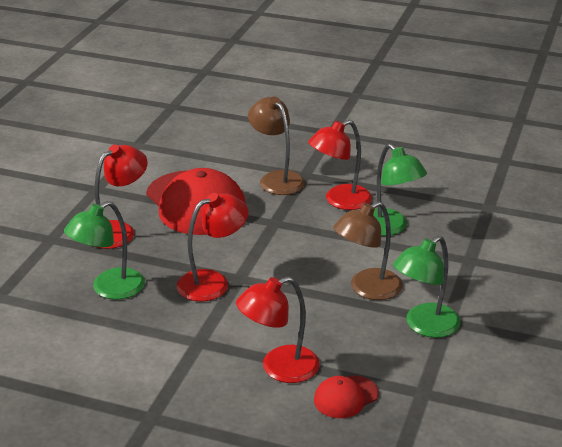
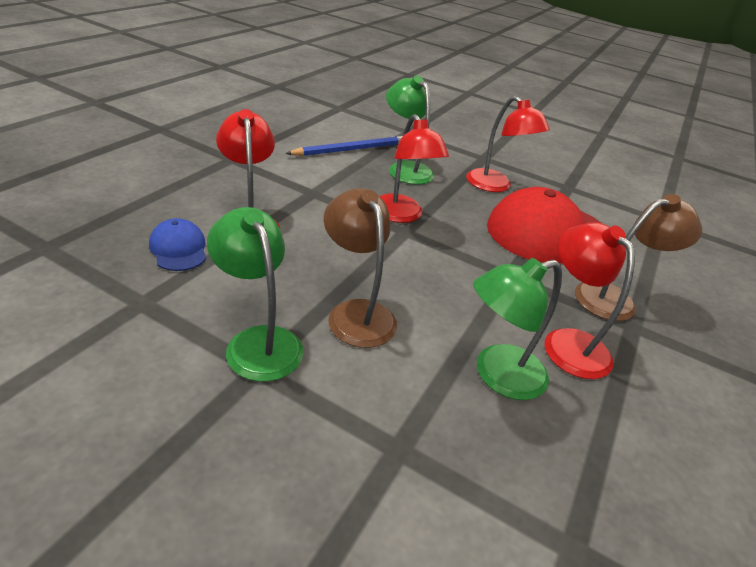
camera: 95 degrees right, 5 degrees up
(77, 332) = (352, 149): none -> blue pencil
(345, 397) = (179, 249): red cap -> blue cap

